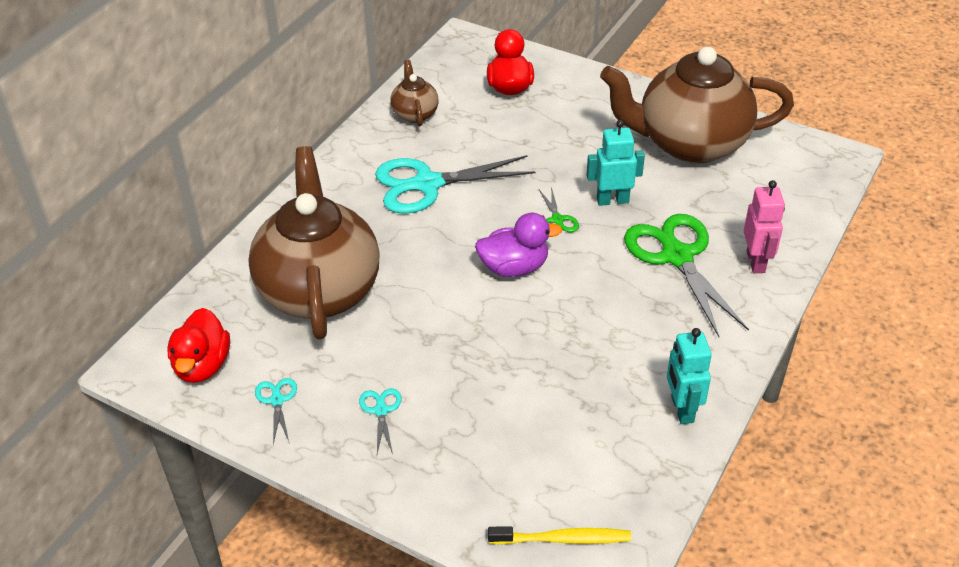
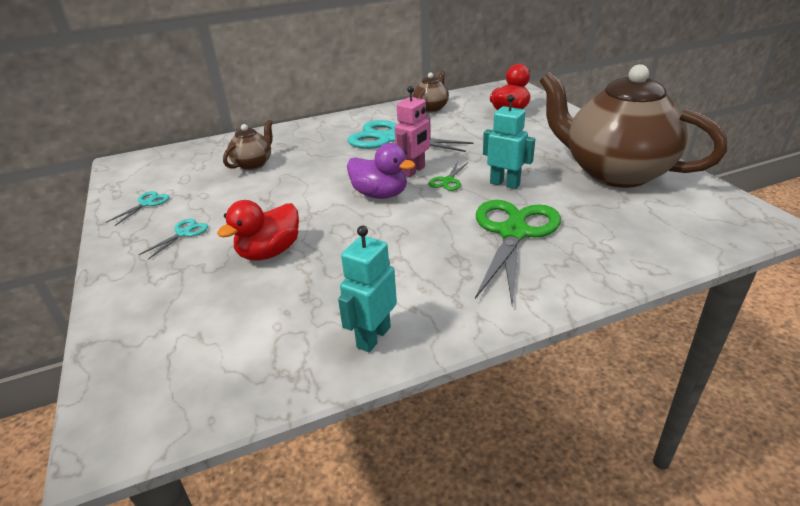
camera: 40 degrees right, 10 degrees down
(202, 365) = (145, 174): red duck -> red duck (269, 252)
(319, 290) = (253, 164): brown teapot -> brown teapot, size x0.44
(563, 539) = (147, 377): yellow toothbrush -> none
(756, 262) = (584, 263): pink robot -> pink robot (414, 171)

